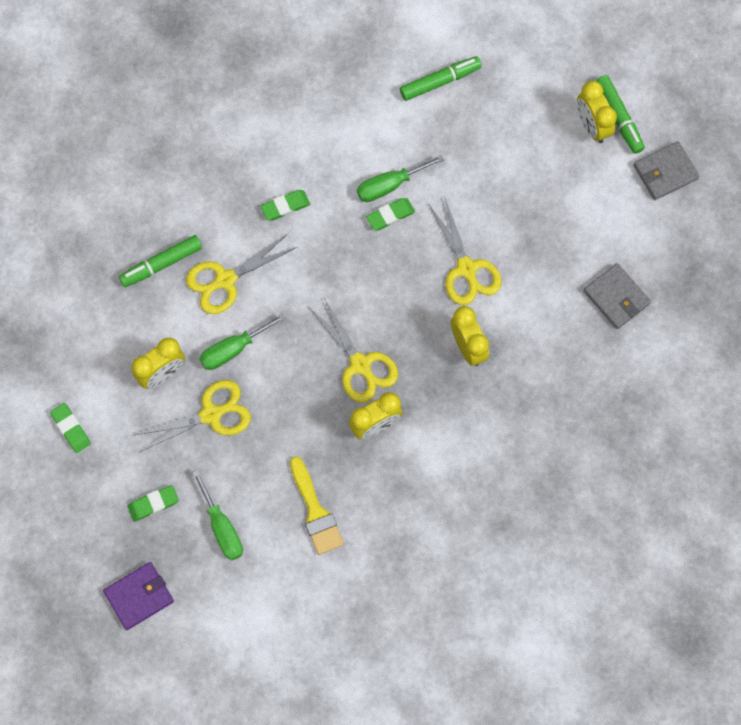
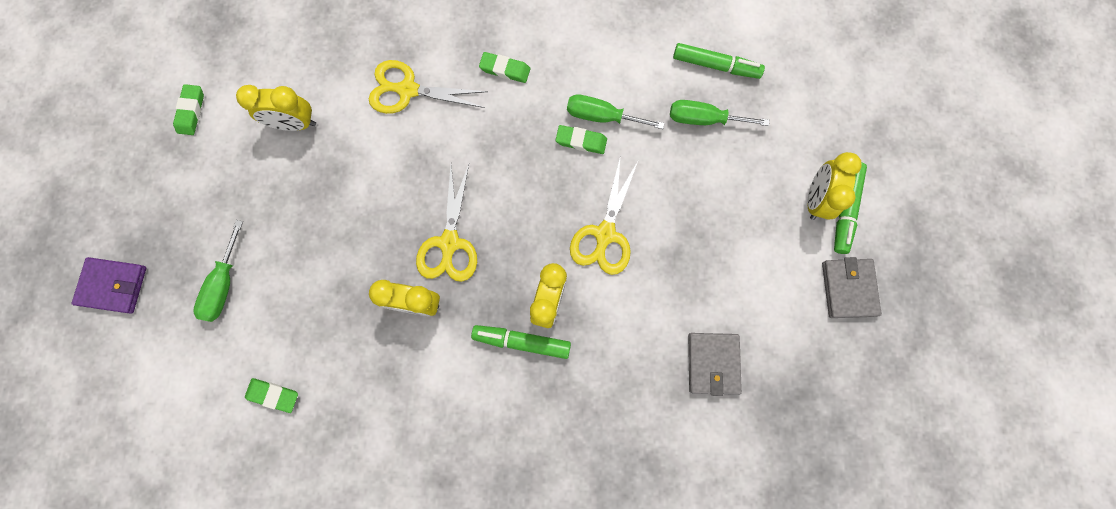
camera: 40 degrees right, 5 degrees up
(153, 504) = (193, 221): green eraser -> green eraser (273, 395)
(161, 264) = (372, 40): green marker -> green marker (521, 341)
(211, 414) = (300, 186): yellow scissors -> none
(233, 349) = (364, 149): green screwdriver -> green screwdriver (703, 119)
(315, 512) = (305, 335): yellow brush -> none
(665, 172) = (848, 288): grey wallet -> grey wallet turned 75 degrees clockwise

